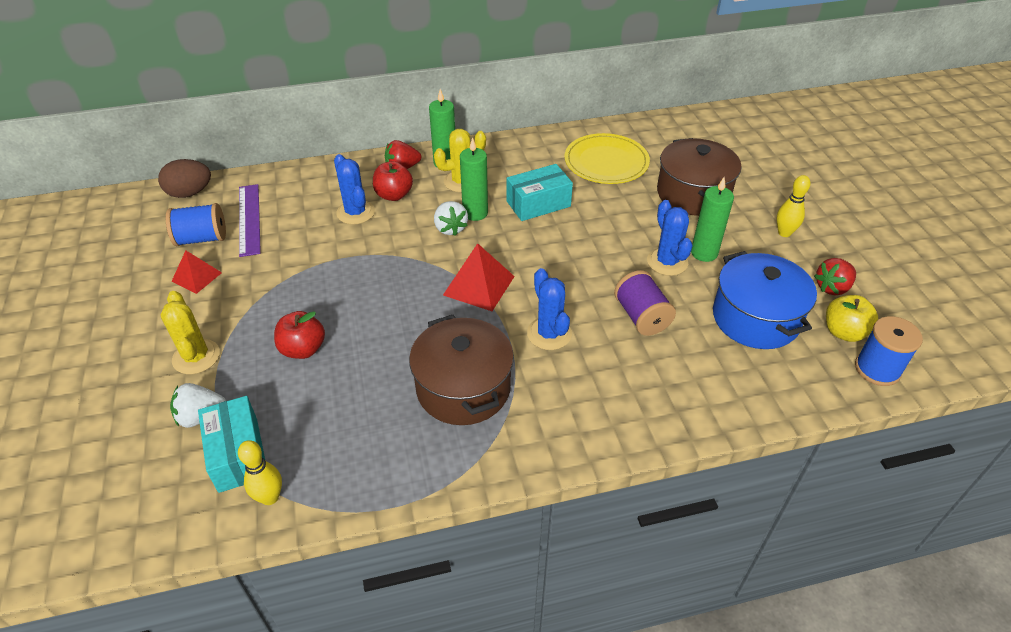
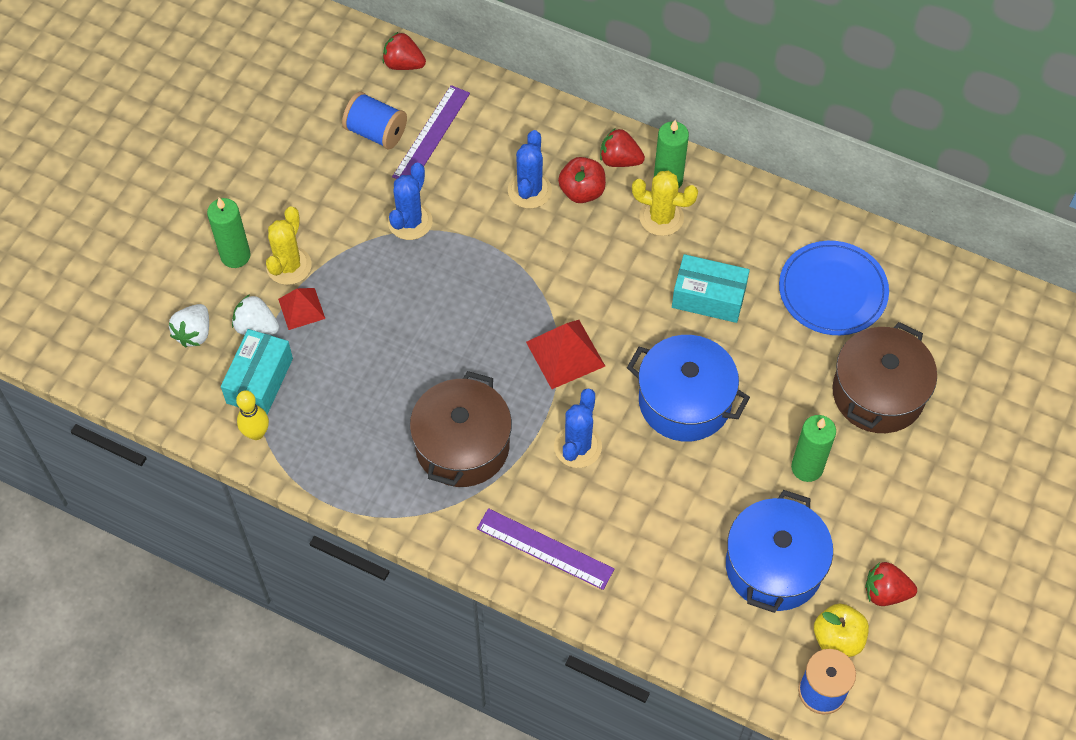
camera: 40 degrees right, 15 degrees up
(190, 193) = (403, 64): brown egg -> red strawberry
(196, 277) = (343, 176): red pyramid -> red pyramid (301, 308)
(303, 349) = (371, 317): red apple -> none
(450, 228) = (598, 270): white strawberry -> white strawberry (194, 333)
(475, 213) = (637, 267): green candle -> green candle (235, 256)
(589, 264) = (684, 401): none -> blue pot
(600, 414) = (545, 549): none -> purple ruler
(606, 162) = (832, 291): yellow plate -> blue plate
(641, 317) = (673, 489): purple spool -> none
(667, 262) = (760, 451): blue cactus -> blue cactus (410, 221)
(784, 233) = (915, 504): yellow bowling pin -> none

